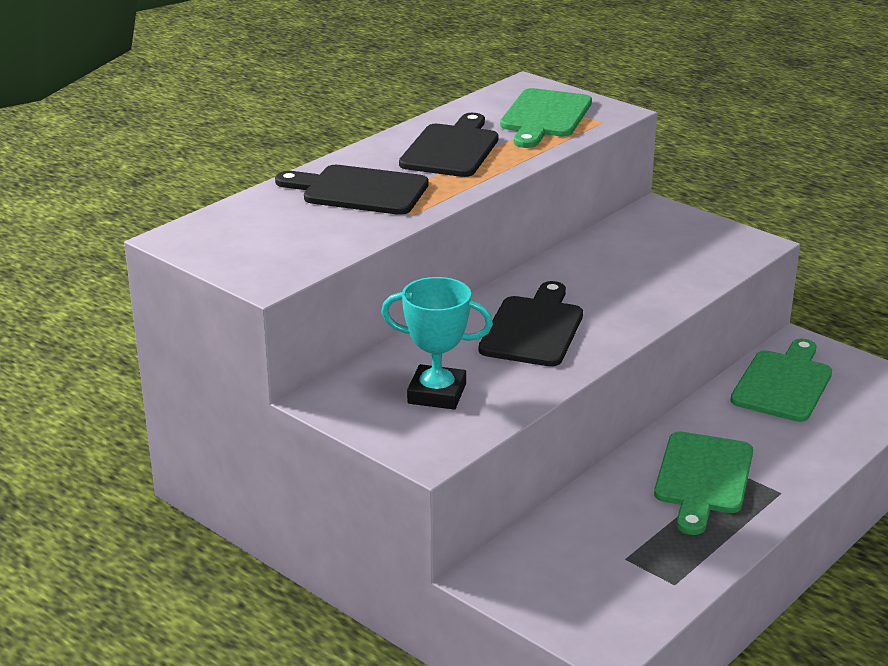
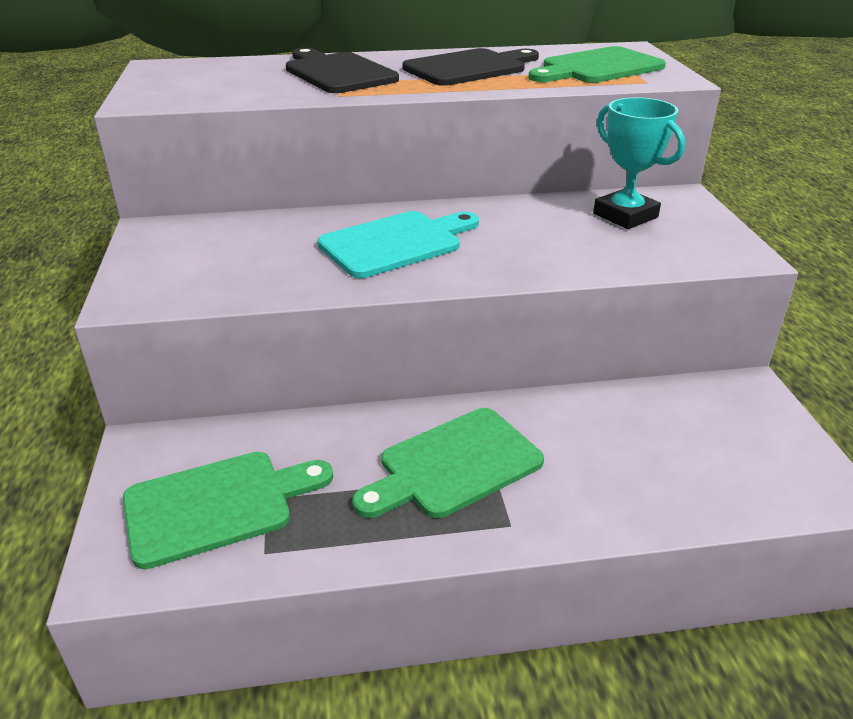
camera: 40 degrees right, 5 degrees up
(437, 394) = (228, 258): turquoise trophy -> turquoise trophy (625, 215)
(533, 328) = (396, 243): black cutting board -> turquoise cutting board
(783, 383) = (676, 418): green cutting board -> green cutting board (217, 505)

